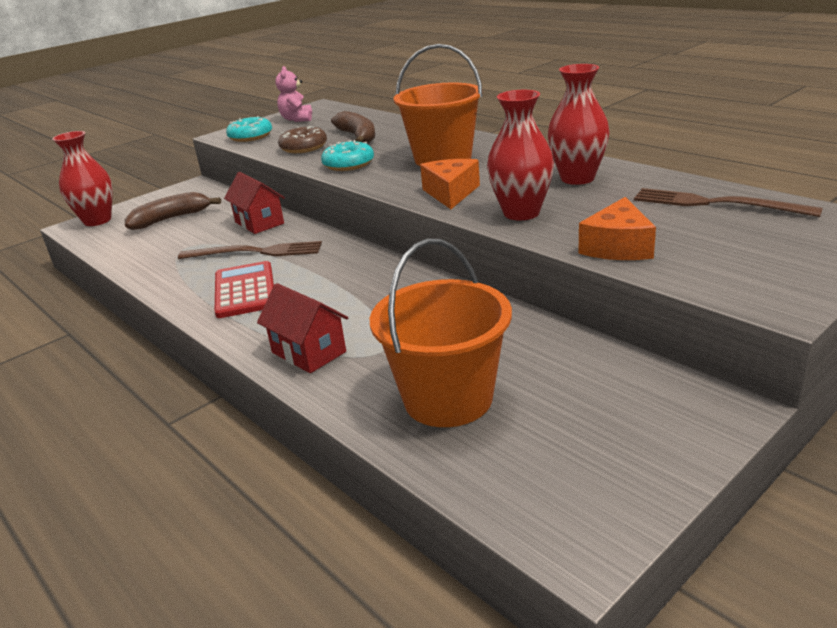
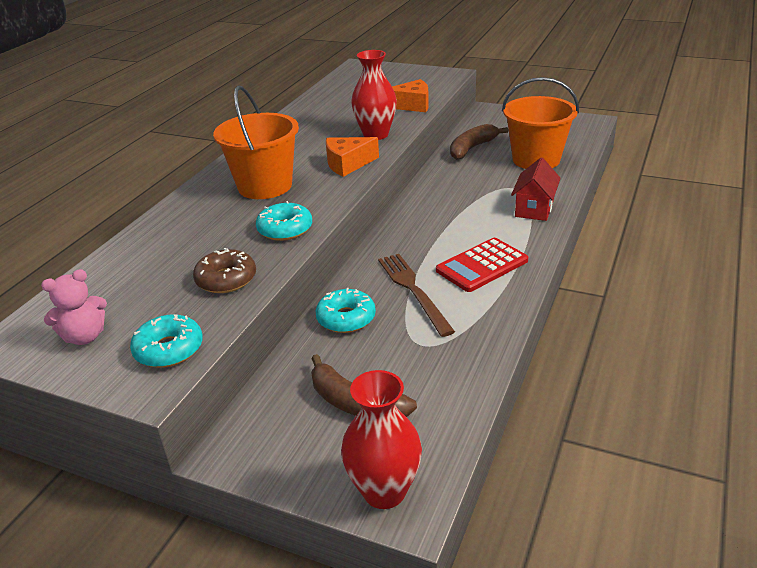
camera: 115 degrees left, 5 degrees up
(259, 223) = (346, 318): red house -> turquoise donut
(358, 136) = (187, 253): brown banana -> brown banana (472, 148)
(577, 178) = (306, 129): red vase -> none
(716, 204) = (341, 92): brown fork -> none

